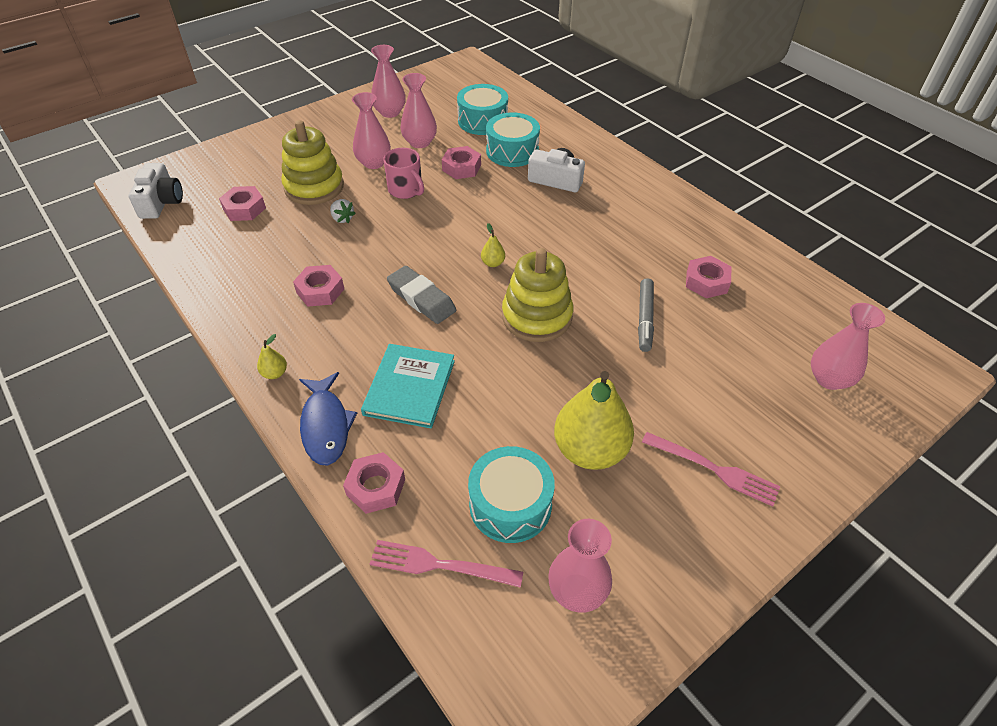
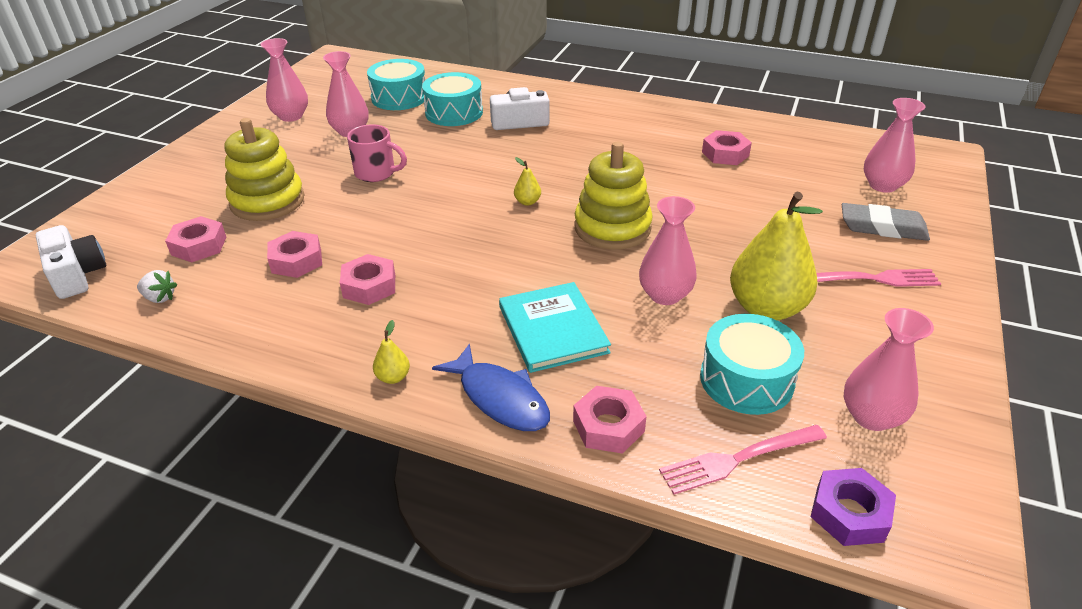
camera: 30 degrees left, 10 degrees down
(342, 219) = (330, 217): white strawberry -> white strawberry (159, 298)
(374, 163) = (316, 161): pink vase -> pink vase (665, 295)
(421, 298) = (487, 254): grey eraser -> grey eraser (882, 227)
(461, 168) = (416, 139): pink nut -> pink nut (296, 261)
(477, 655) = (849, 513): none -> purple nut
(645, 319) = (705, 196): grey marker -> none

